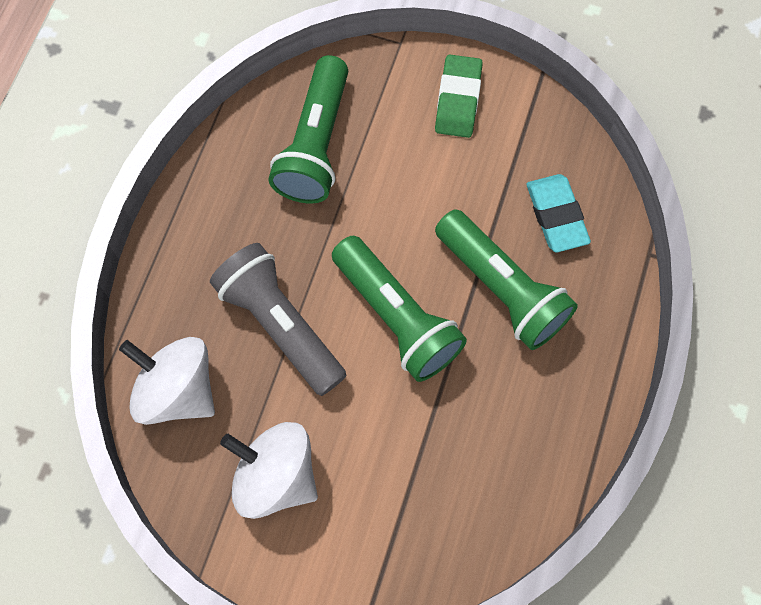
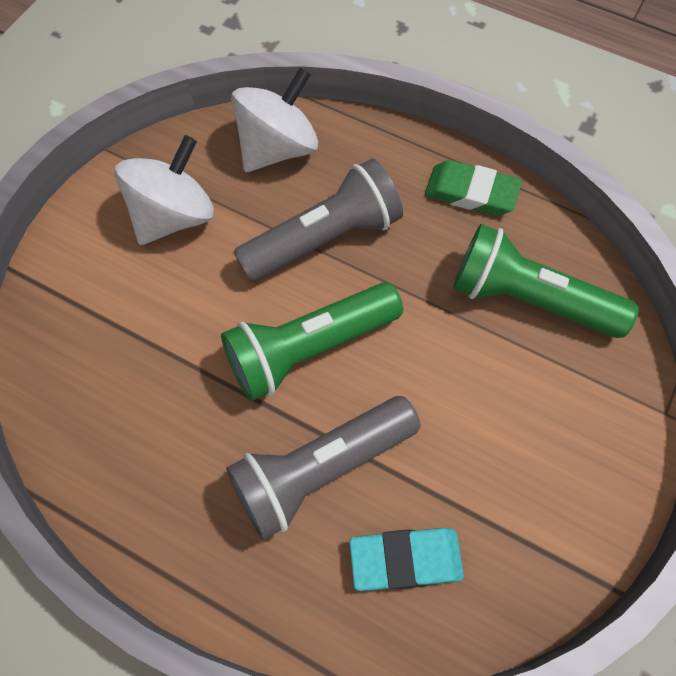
camera: 100 degrees right, 5 degrees down
(458, 99) = (581, 468): green eraser -> green eraser (471, 192)
(502, 289) = (320, 470): green flashlight -> grey flashlight

